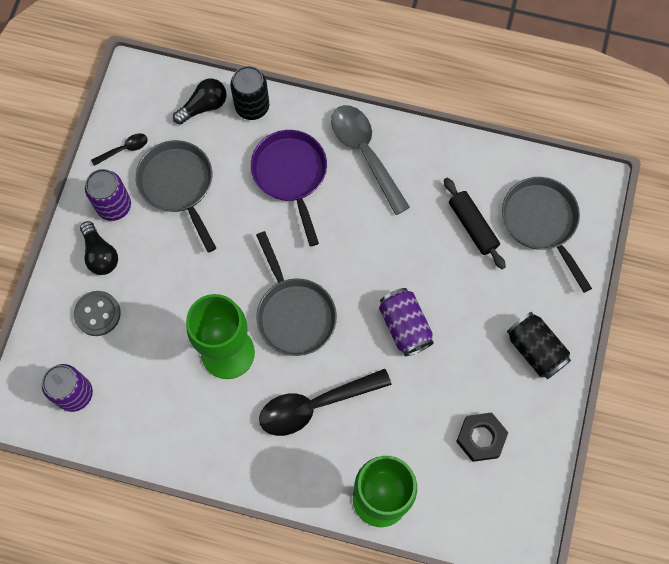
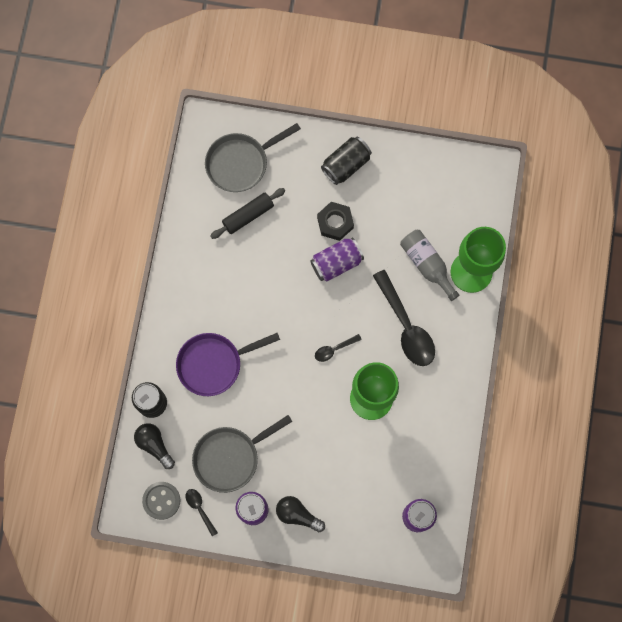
camera: 95 degrees left, 5 degrees up
(97, 314) = (349, 509): grey button -> grey button (161, 500)
(100, 254) = (297, 514): black light bulb -> black light bulb turned 120 degrees counterclockwise
(294, 314) = (334, 349): grey pan -> black spoon
(365, 154) = (190, 304): grey spoon -> none
(394, 440) = (427, 265): none -> grey bottle
(481, 438) = (418, 202): black nut -> black nut (335, 222)

